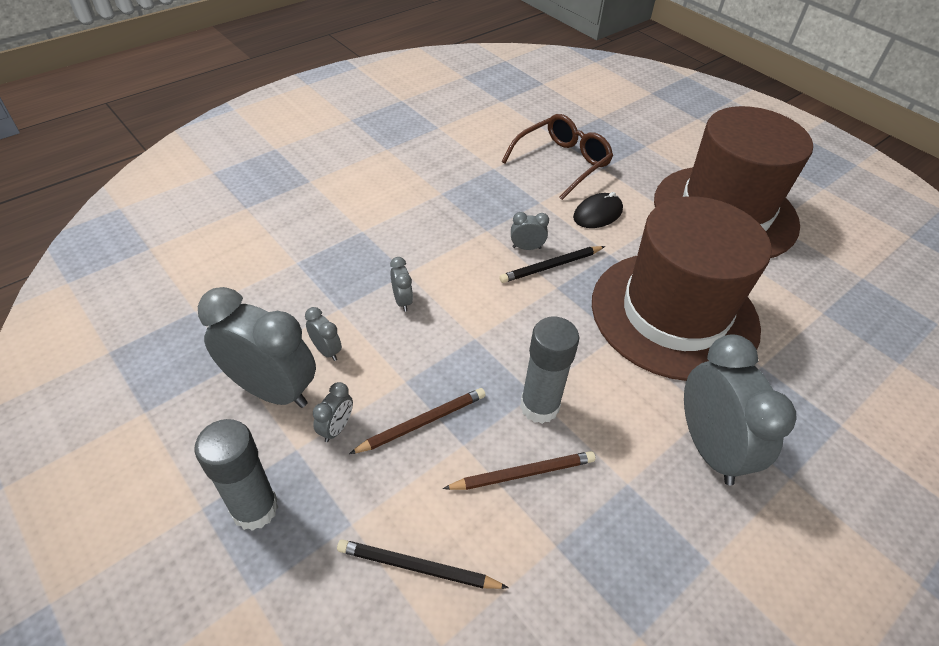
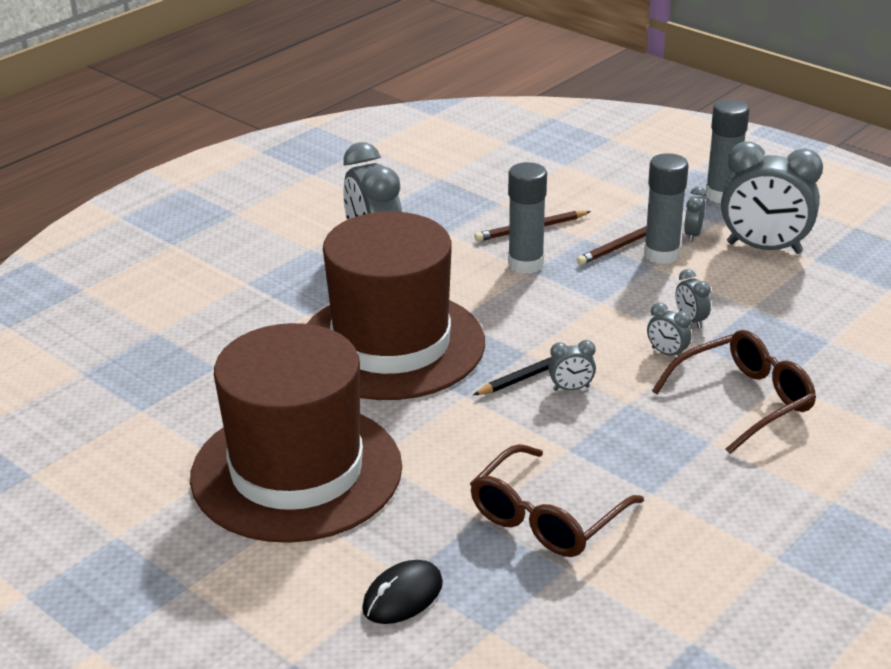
camera: 175 degrees right, 15 degrees down
(326, 350) = (738, 276): grey clock -> grey clock (667, 353)
(388, 398) = (661, 254): none -> grey glue stick
(401, 219) = (744, 400): none -> brown glasses
(418, 567) = (592, 186): black pencil -> none
(597, 214) = (483, 443): black mouse -> black mouse (402, 596)

